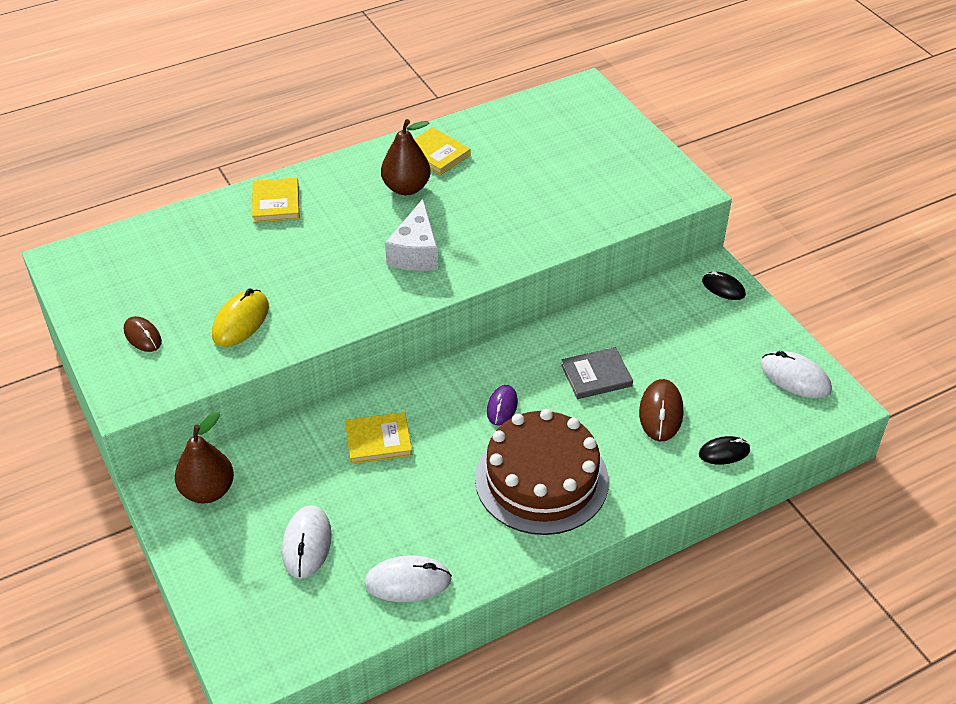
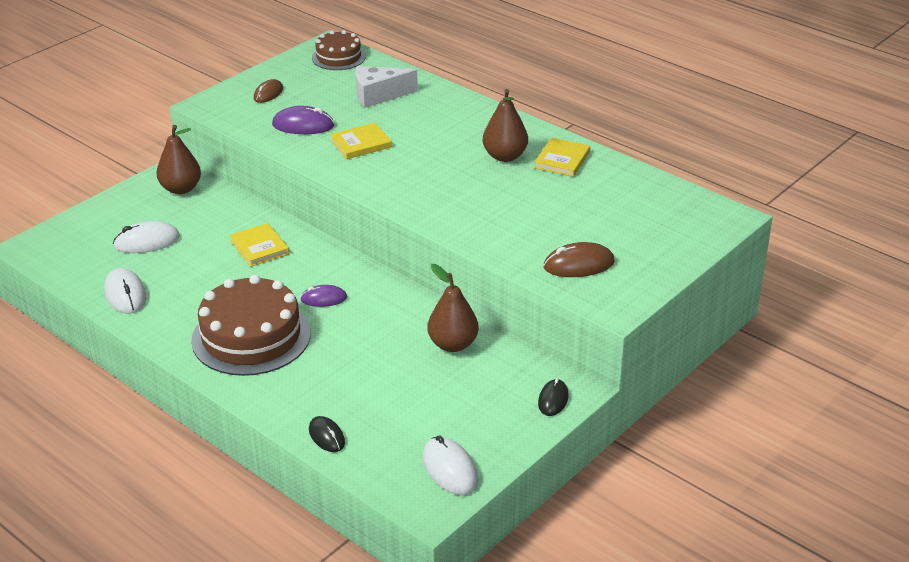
camera: 70 degrees right, 10 degrees down
(101, 258) = (338, 57): none -> brown cake
(240, 321) = (303, 125): yellow mouse -> purple mouse
(276, 203) = (444, 105): yellow book -> yellow book (361, 144)
(415, 252) = (426, 179): white cheese -> white cheese (378, 95)
(596, 375) = (387, 342): grey book -> none
(619, 330) = (453, 344): none -> brown pear
(661, 413) = (359, 389): brown mouse -> brown mouse (579, 265)
(795, 378) = (449, 469): white mouse -> white mouse turned 45 degrees counterclockwise

